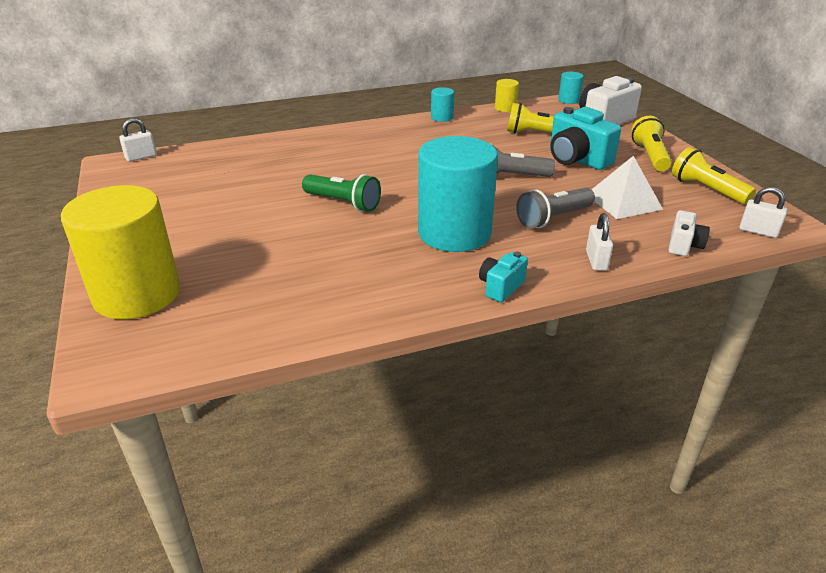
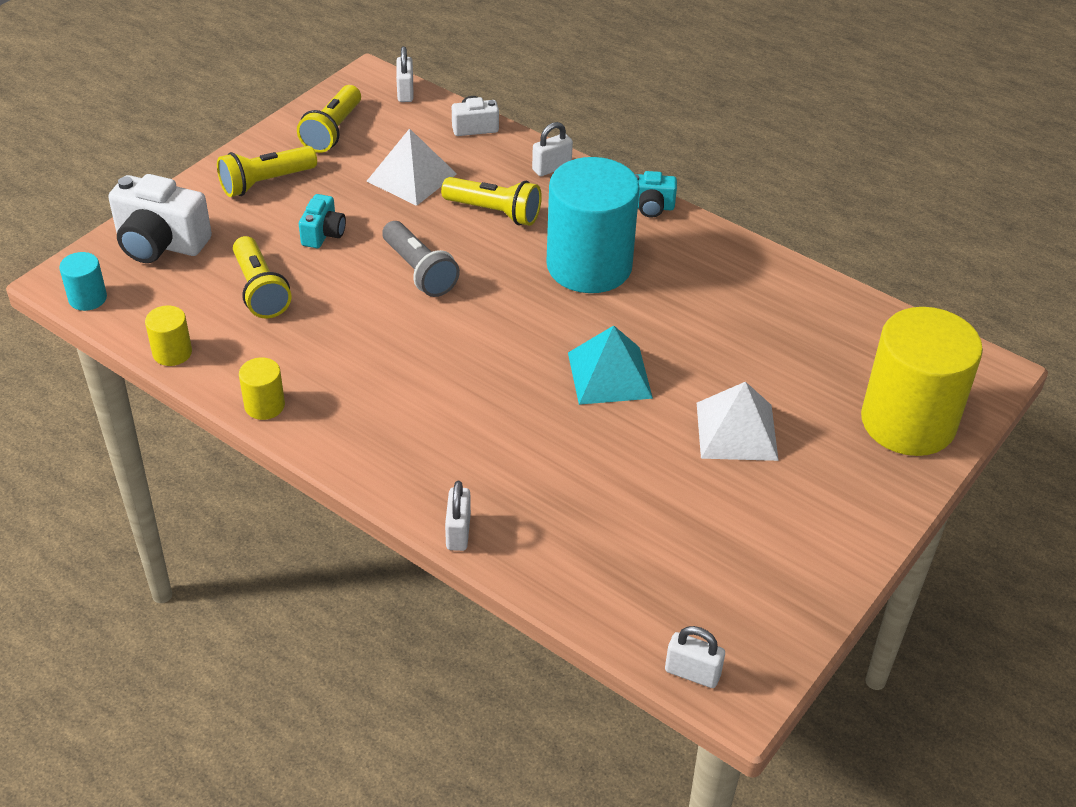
camera: 125 degrees left, 10 degrees up
(239, 225) = (737, 431): none -> white pyramid
(300, 135) = (458, 532): none -> white padlock
(343, 203) = (609, 375): green flashlight -> turquoise pyramid
(442, 117) = (264, 405): turquoise cylinder -> yellow cylinder
(553, 218) = (494, 212): grey flashlight -> yellow flashlight
(577, 159) = (323, 234): turquoise camera -> turquoise camera, size x0.55

